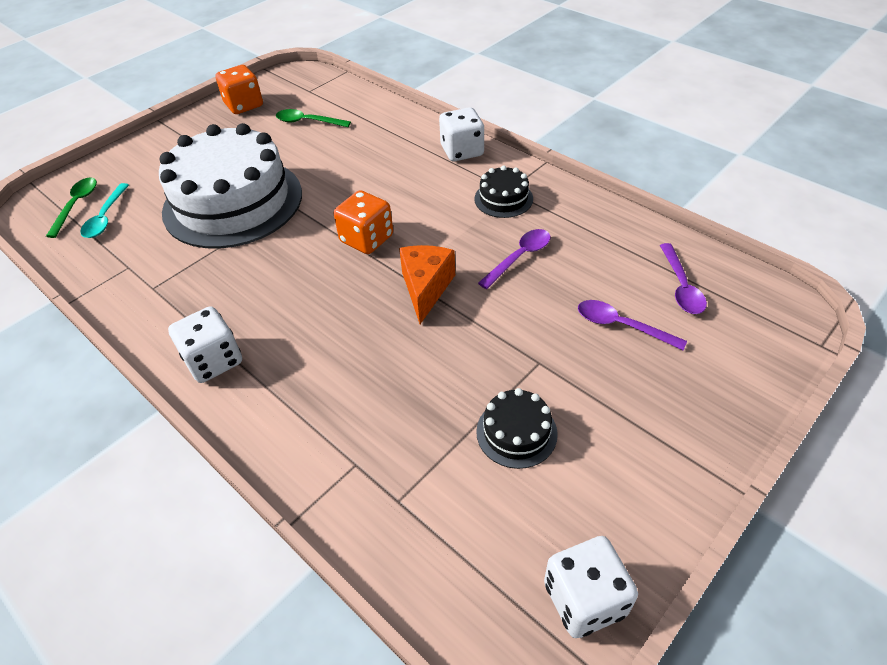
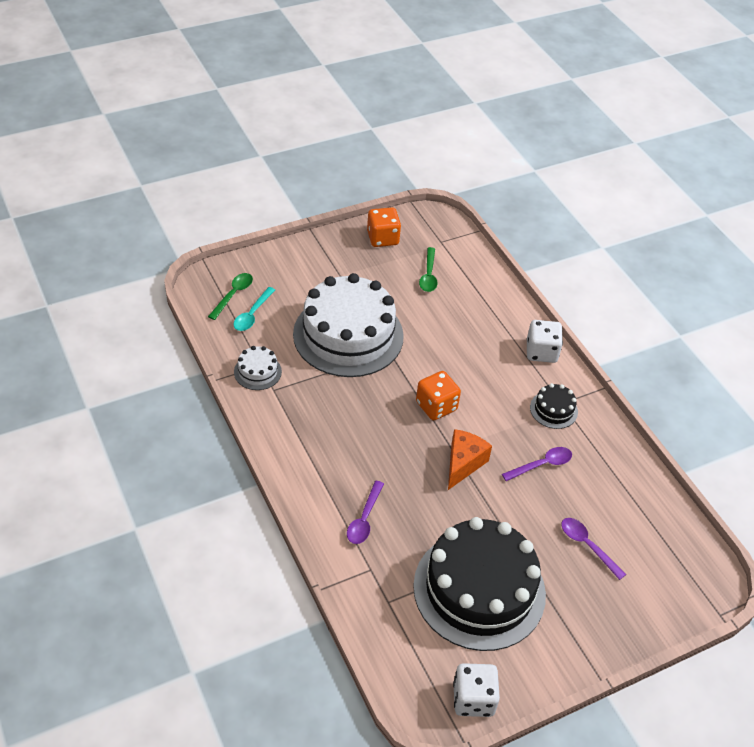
camera: 15 degrees right, 0 degrees up
(126, 275) = (257, 372): none -> white cake
(214, 361) = (301, 463): white dice -> none
(307, 122) = (428, 275): green spoon -> green spoon turned 120 degrees counterclockwise
(516, 432) = (479, 589): black cake -> black cake, size x2.40
(681, 287) = (647, 534): purple spoon -> purple spoon (364, 519)

